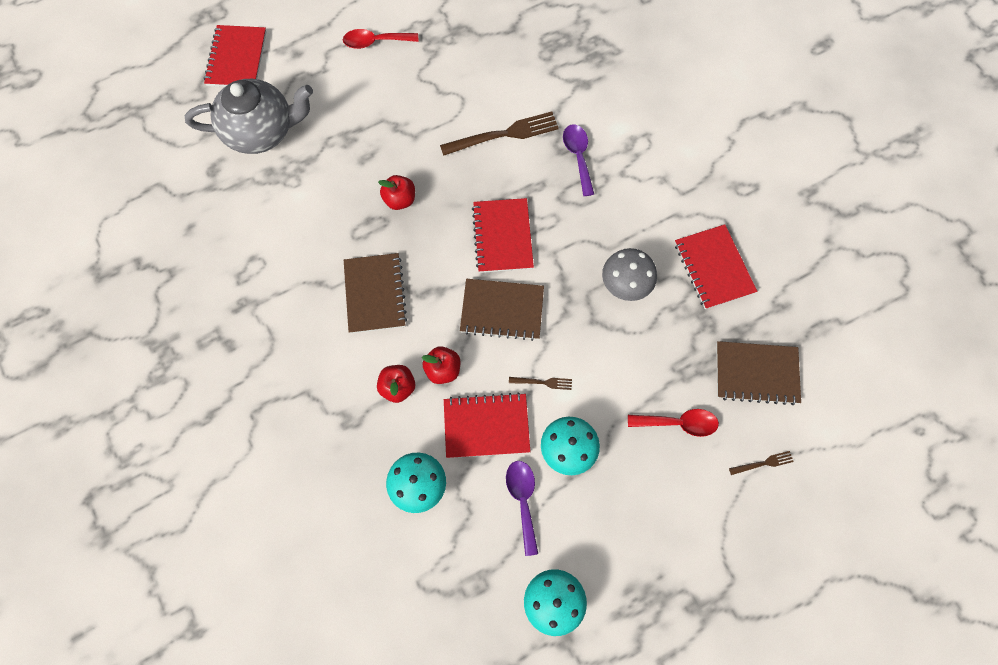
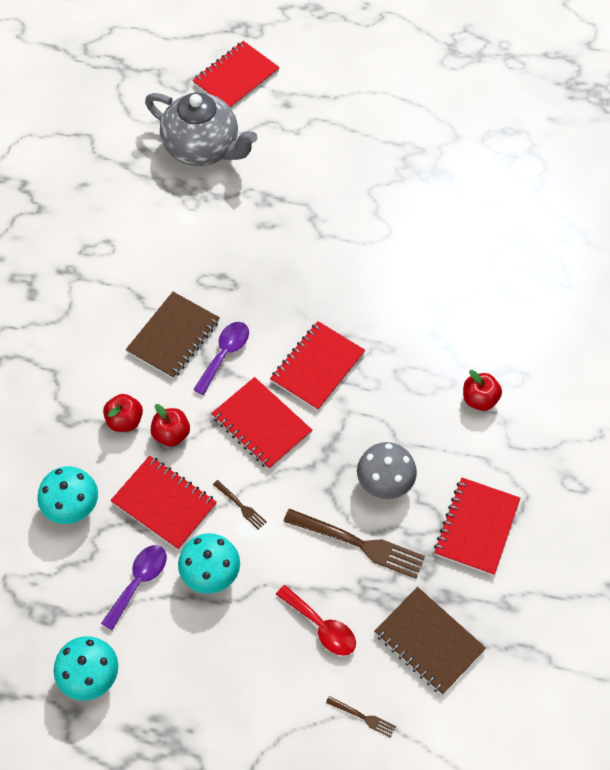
camera: 40 degrees right, 10 degrees down
(375, 42) = (360, 137): red spoon -> none
(400, 200) = (261, 277): red apple -> red apple (479, 399)
(502, 310) = (261, 425): brown notebook -> red notebook
(505, 134) = (399, 286): brown fork -> brown fork (360, 544)
(578, 156) = (445, 348): purple spoon -> purple spoon (224, 354)

